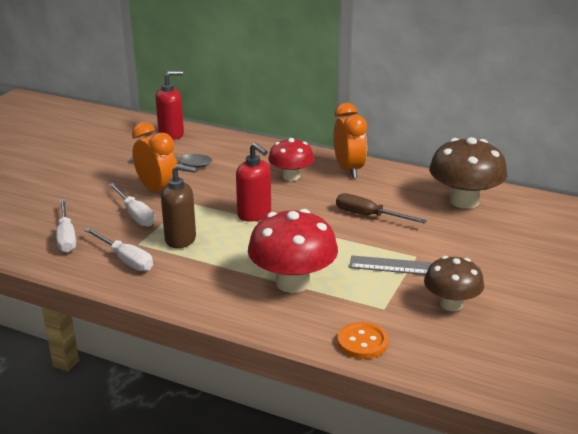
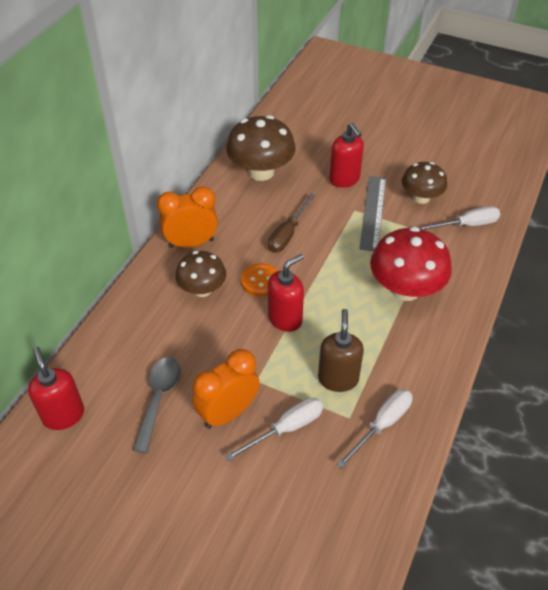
camera: 90 degrees left, 20 degrees up
(66, 237) = (339, 494): white screwdriver -> white screwdriver (466, 225)
(291, 176) = (202, 289): red mushroom -> brown mushroom
(362, 342) = (479, 249): orange button -> orange button (260, 281)
(469, 251) = (344, 179): none -> red soap dispenser

